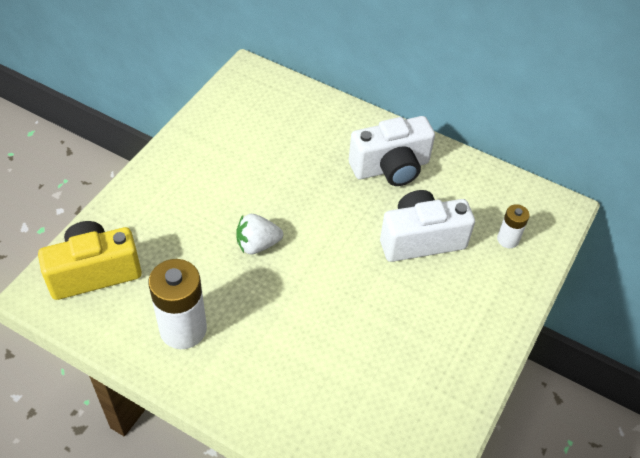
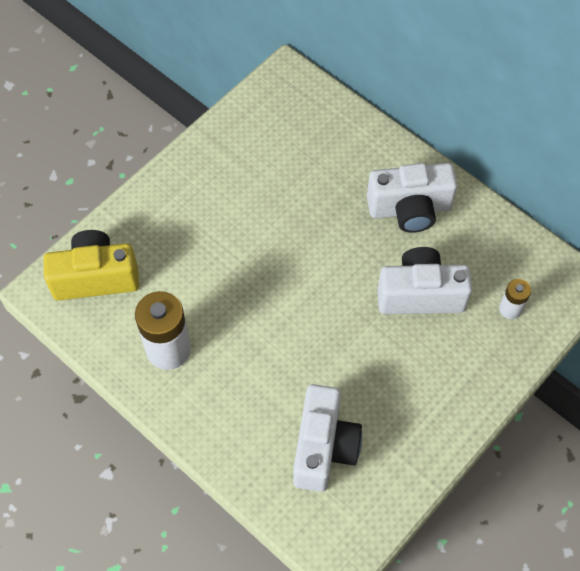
camera: 15 degrees right, 10 degrees up
(257, 244) = (255, 273): white strawberry -> none
(364, 397) = (323, 447): none -> white camera

